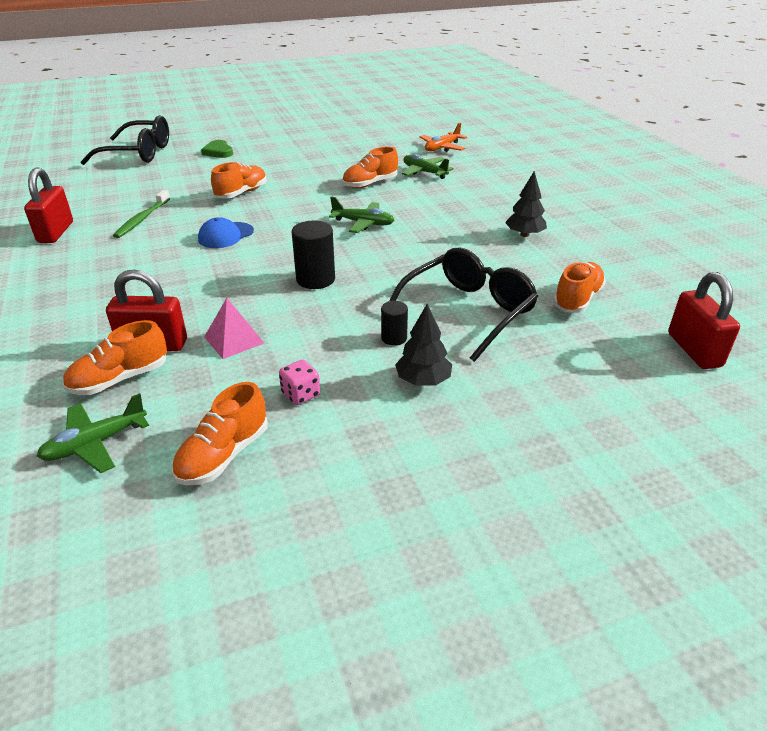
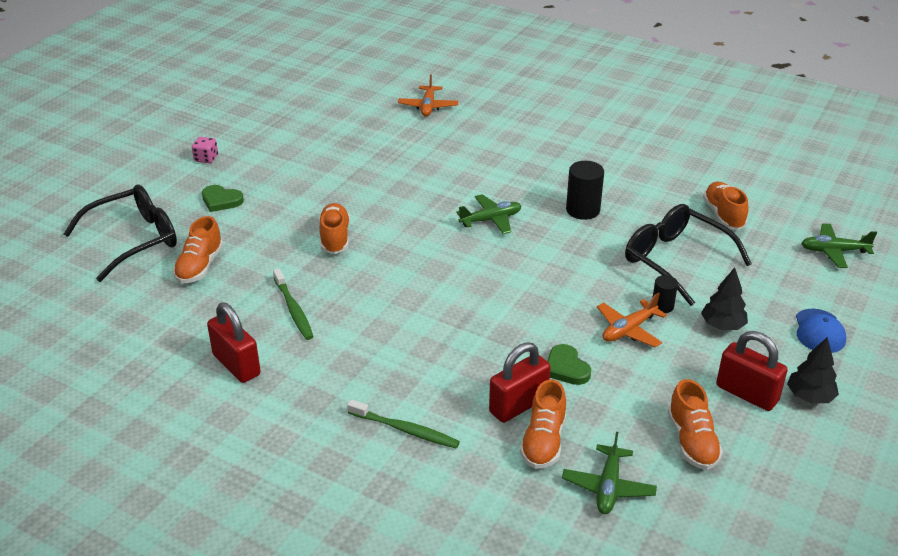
camera: 40 degrees left, 0 degrees up
(59, 317) = (405, 430): none -> green toothbrush
(226, 235) = (401, 287): blue cap -> blue cap (819, 331)
(234, 340) = (566, 368): pink pyramid -> green heart
(301, 394) = (671, 378): pink dice -> pink dice (206, 159)
(315, 279) = (539, 289): black cylinder -> black cylinder (583, 210)
(333, 340) = (629, 330): none -> orange plane
(370, 184) = (431, 176): orange shoe -> orange shoe (200, 266)
(424, 172) = (456, 142): green plane -> green plane (834, 251)
(468, 311) = (675, 260): black glasses -> black glasses turned 45 degrees counterclockwise
(524, 234) = (619, 174): black tree -> black tree (810, 396)
(694, 350) = (826, 220): red padlock -> red padlock (747, 393)

